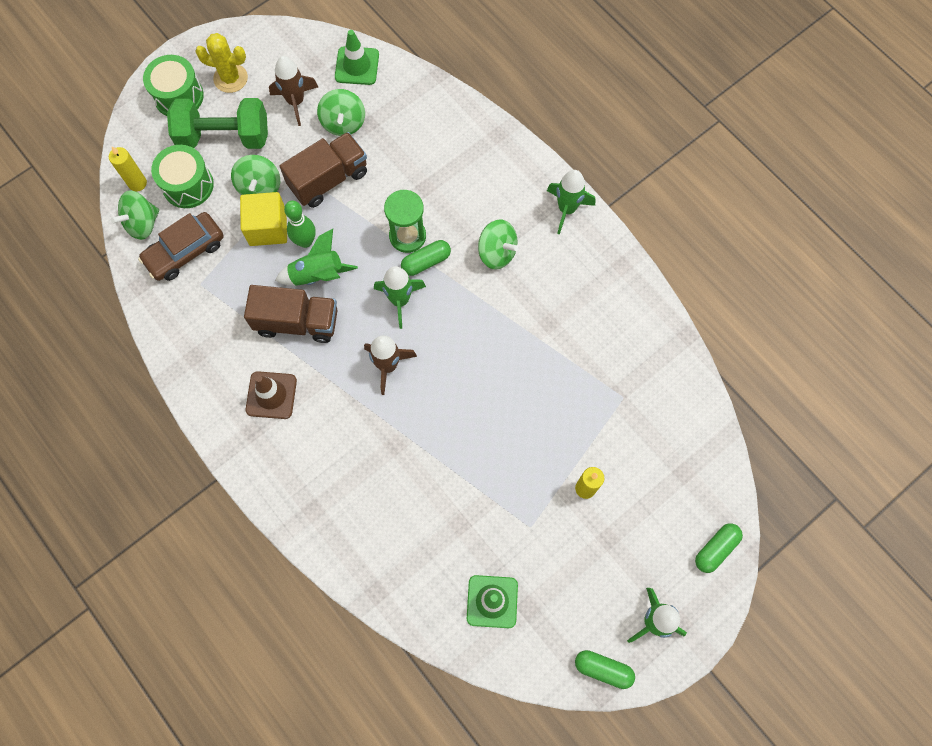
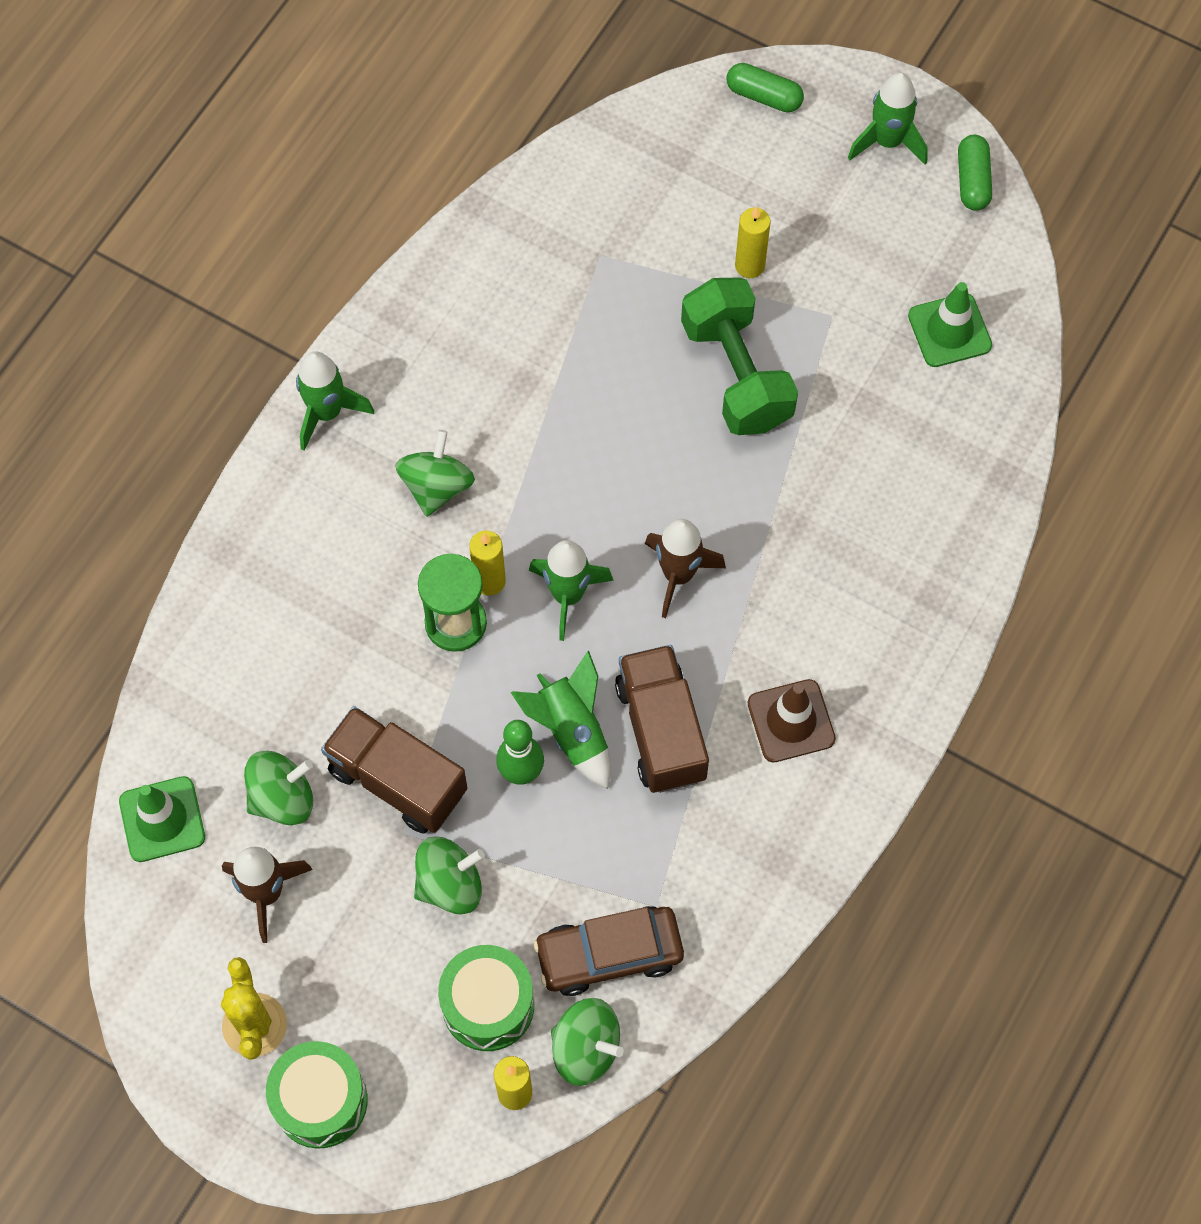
camera: 110 degrees left, 5 degrees down
(185, 251) = (609, 954): brown car -> brown car turned 135 degrees clockwise
(224, 137) = (375, 984): green dumbbell -> green dumbbell (736, 374)
(268, 228) = (519, 841): yellow cube -> none
(426, 262) = (489, 581): green capsule -> yellow candle

